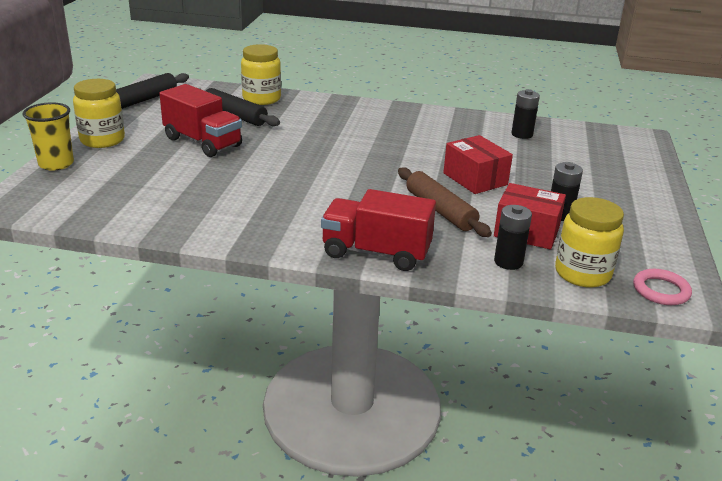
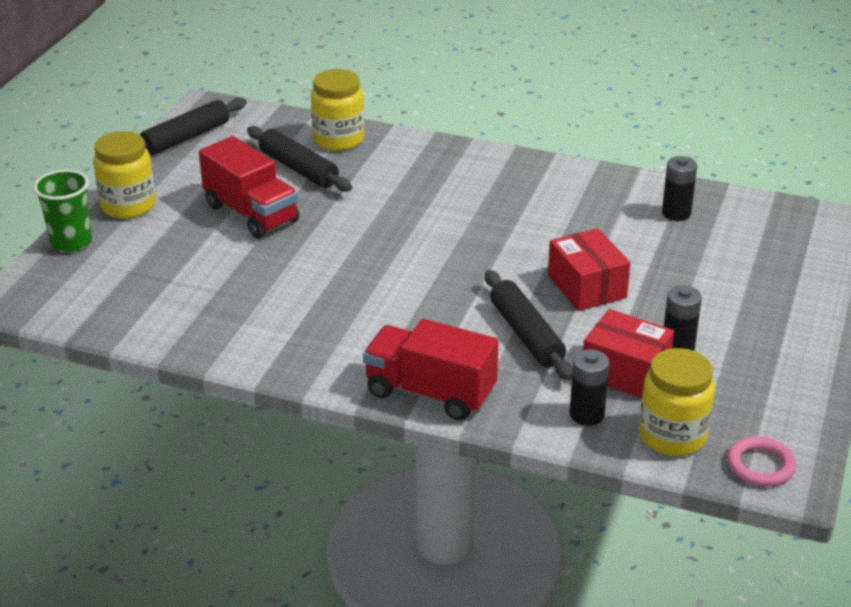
camera: 10 degrees right, 5 degrees up
(56, 164) = (71, 242): yellow cup -> green cup
(440, 210) = (526, 334): brown rolling pin -> black rolling pin

